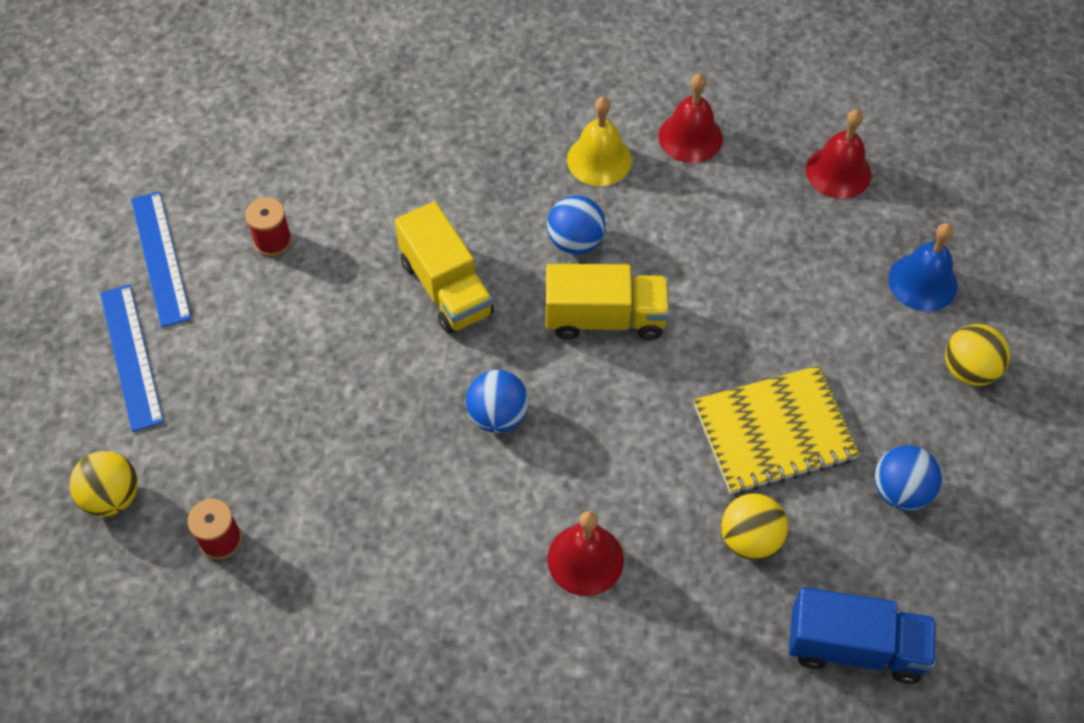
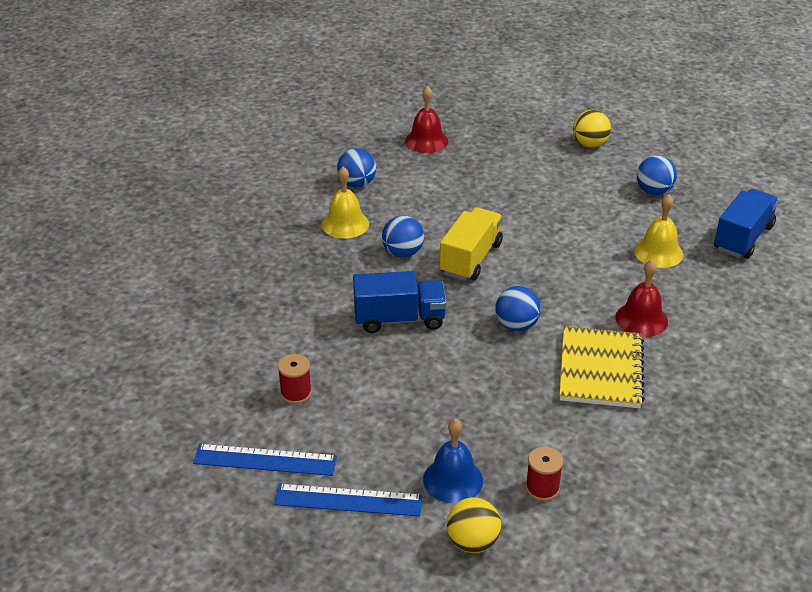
camera: 65 degrees left, 20 degrees down
(446, 287) = (399, 319): yellow truck -> blue truck
(690, 137) = (357, 184): red bell -> blue ball
(750, 539) = (658, 252): yellow ball -> yellow bell
(774, 432) = (592, 221): yellow notebook -> yellow notebook (601, 370)
(922, 282) = (523, 139): blue bell -> blue bell (453, 480)

